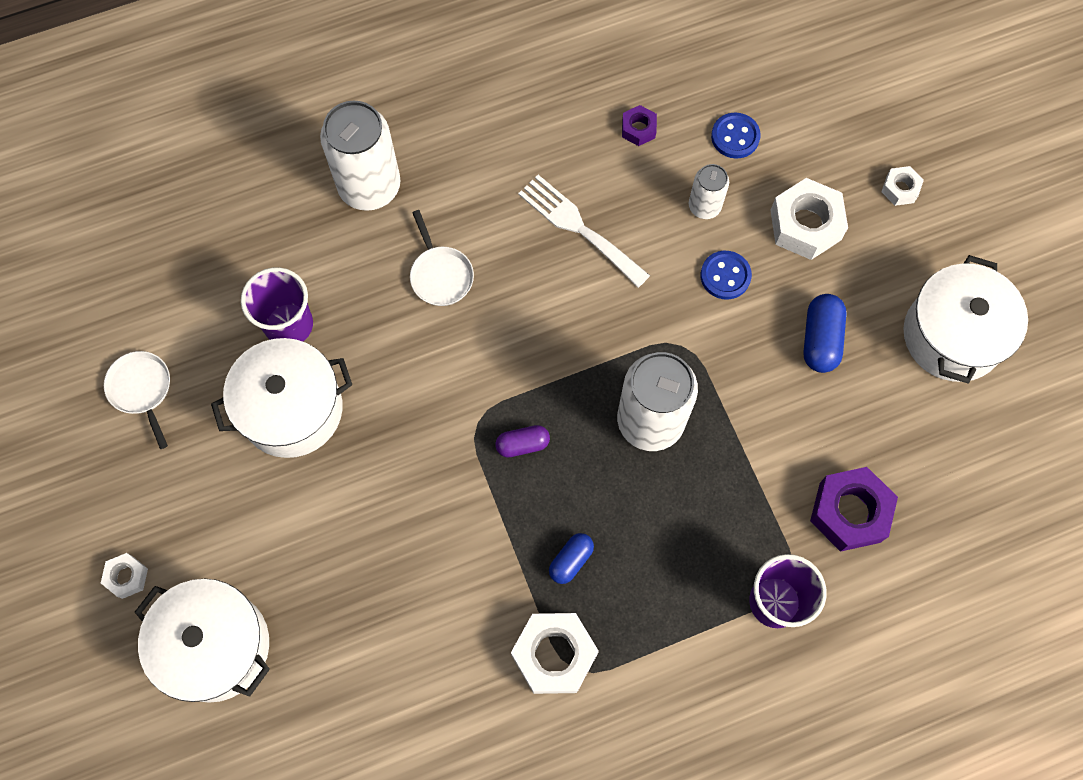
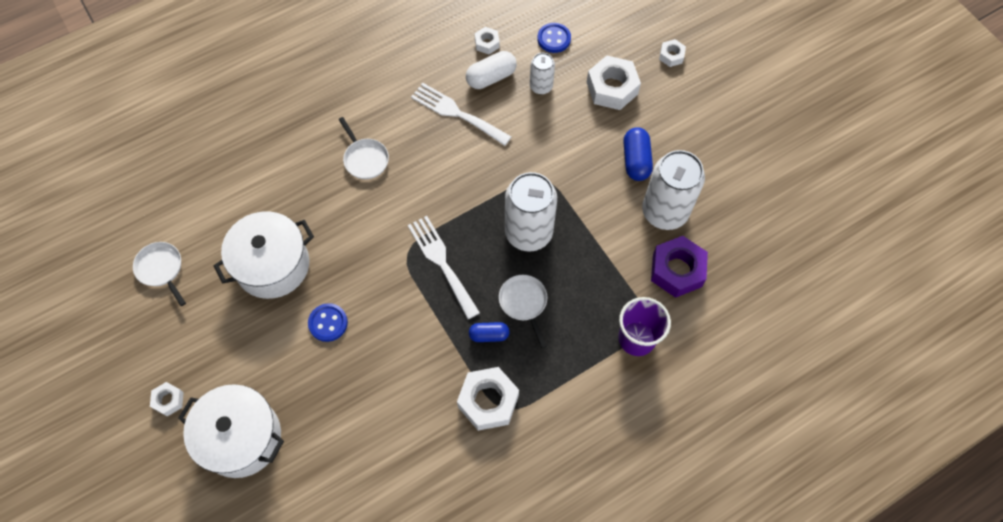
camera: 10 degrees left, 5 degrees down
(289, 325) = (262, 208): purple cup -> none
(369, 186) = (305, 108): white can -> white can (664, 211)
(522, 444) = (441, 262): purple capsule -> white fork
(571, 560) = (489, 335): blue capsule -> blue capsule turned 60 degrees clockwise
(627, 523) = (524, 303): none -> white pan
(636, 181) = (491, 77): none -> white capsule
(638, 129) = (487, 43): purple nut -> white nut
(725, 276) = (563, 129): blue button -> blue button (328, 323)
(952, 335) = (724, 144): white pot -> none

